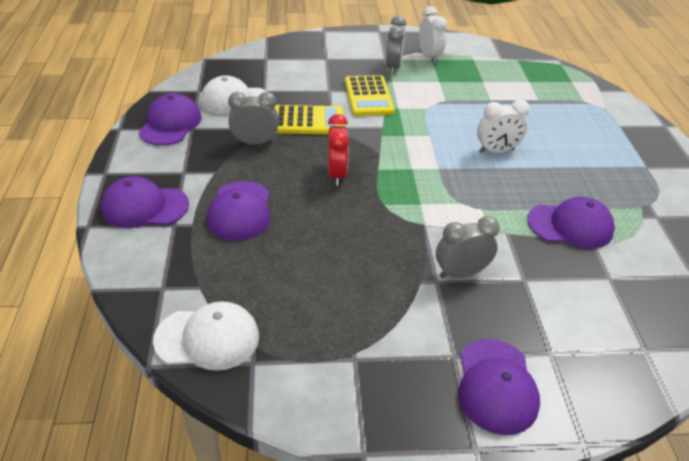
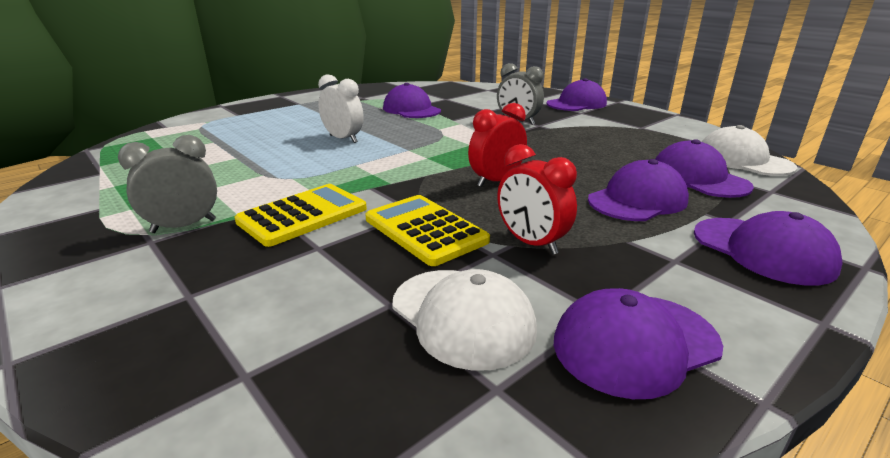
camera: 125 degrees left, 15 degrees down
(223, 270) = (698, 178): none -> purple cap
(255, 142) = (531, 243): grey clock -> red clock
(429, 56) = (119, 213): white clock -> none

